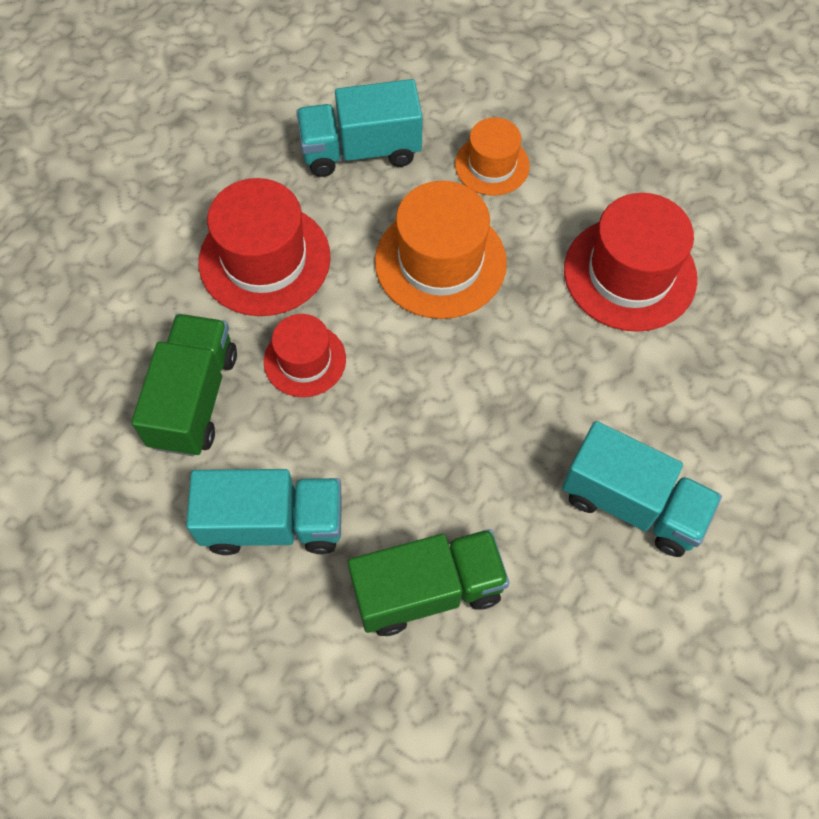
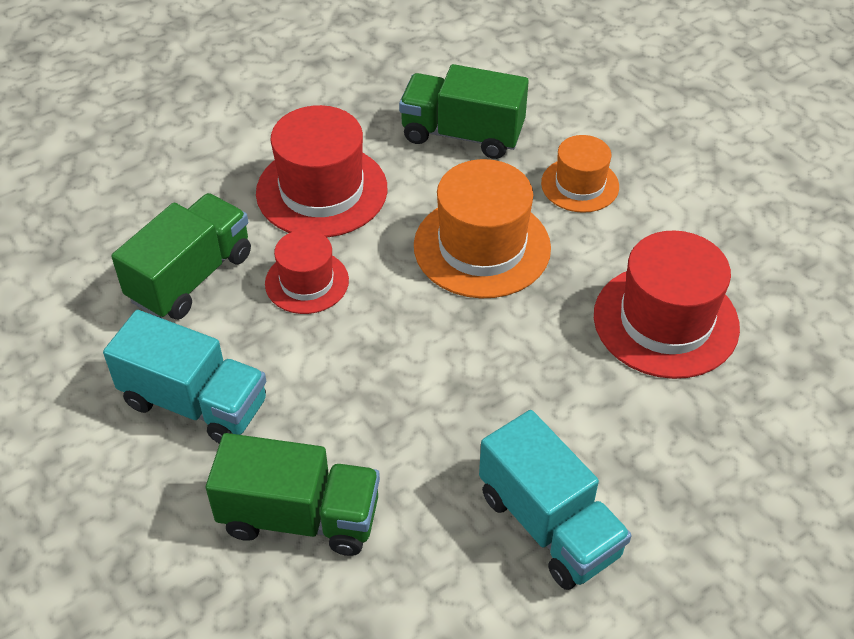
camera: 25 degrees right, 15 degrees down
(361, 151) = (462, 134): turquoise truck -> green truck

